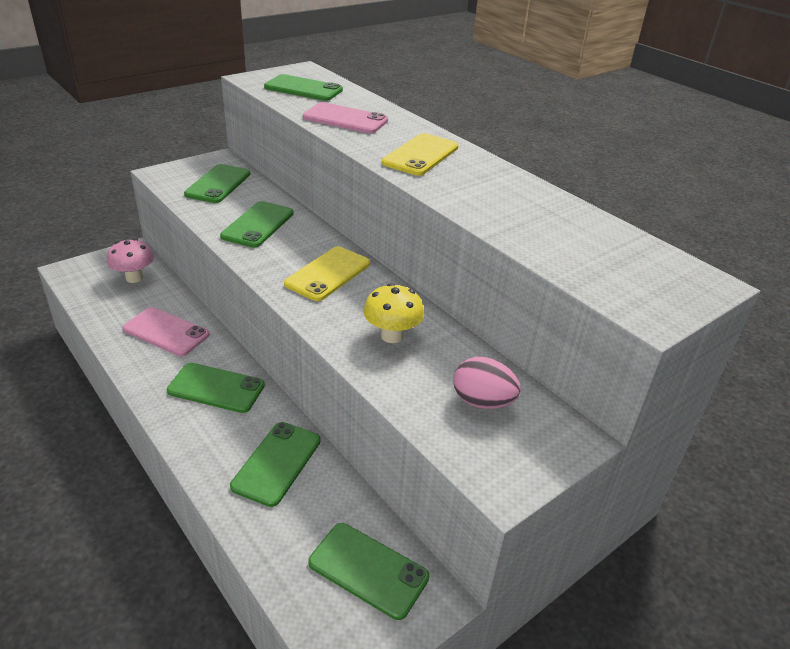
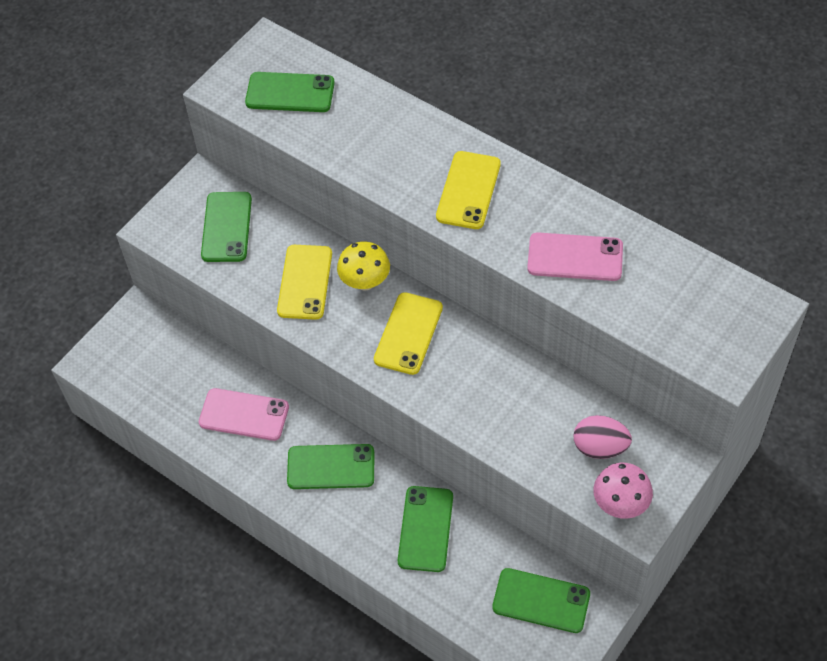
camera: 10 degrees left, 20 degrees up
(134, 278) = (165, 351): pink mushroom -> pink mushroom (620, 504)
(258, 225) = (305, 282): green phone -> yellow phone
(345, 119) = (365, 145): pink phone -> pink phone (575, 257)
(392, 336) = (499, 396): yellow mushroom -> yellow mushroom (365, 282)

